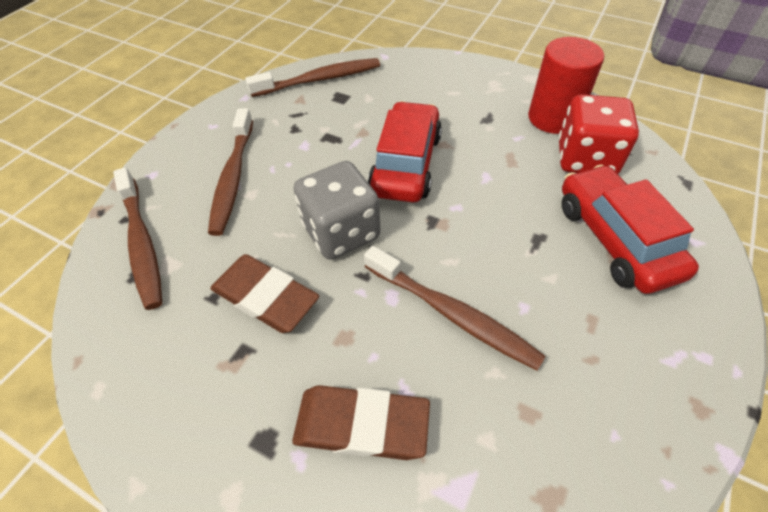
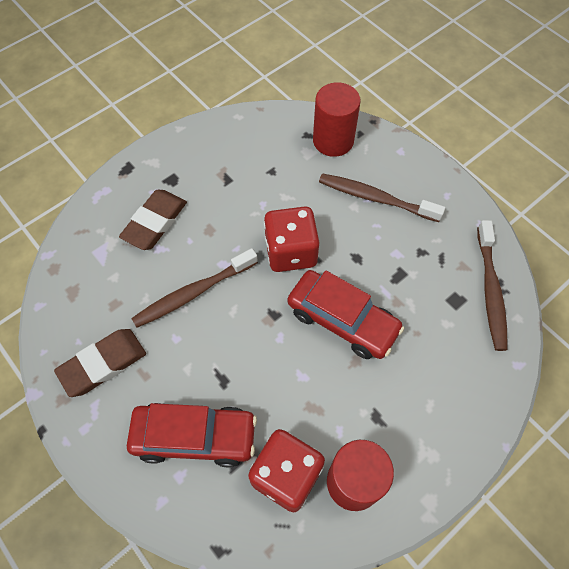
camera: 110 degrees right, 10 degrees up
(142, 243) = (333, 140): brown toothbrush -> red cylinder
(265, 297) = (258, 197): brown eraser -> brown eraser (103, 364)
(341, 232) = (291, 252): grey dice -> red dice

